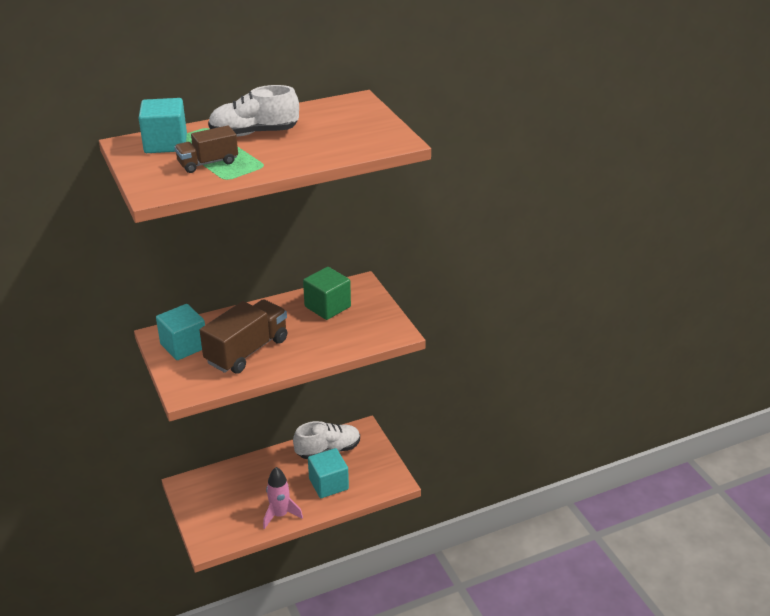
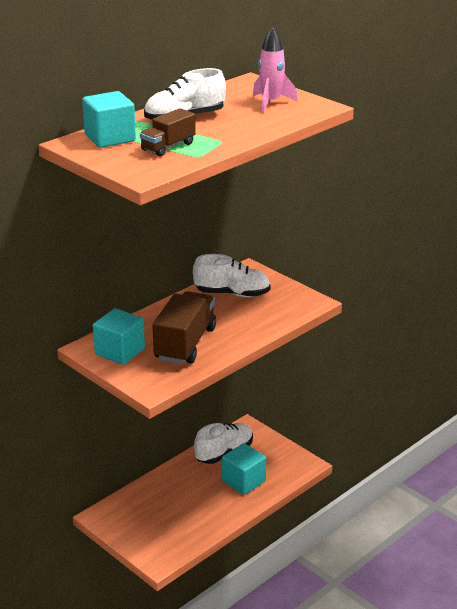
camera: 20 degrees left, 5 degrees down
(280, 515) = (214, 518): pink rocket -> pink rocket (271, 103)
(327, 307) = (232, 294): green cube -> white shoe

